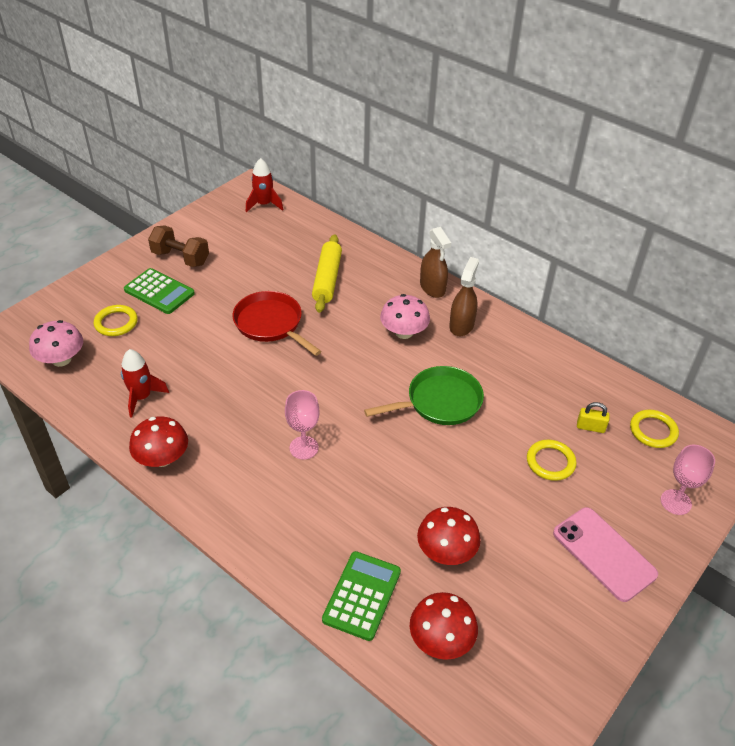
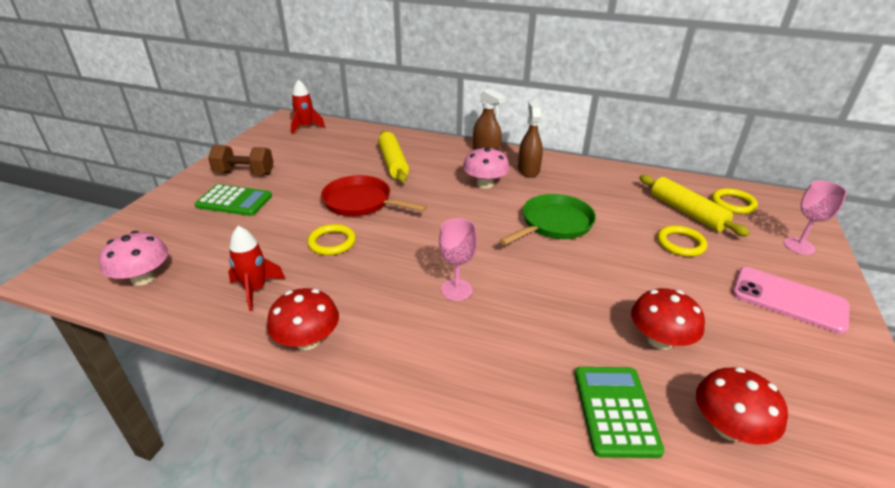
camera: 20 degrees left, 10 degrees down
(116, 323) = (197, 234): yellow ring -> yellow ring (332, 242)
(590, 427) = (686, 212): yellow padlock -> yellow rolling pin

